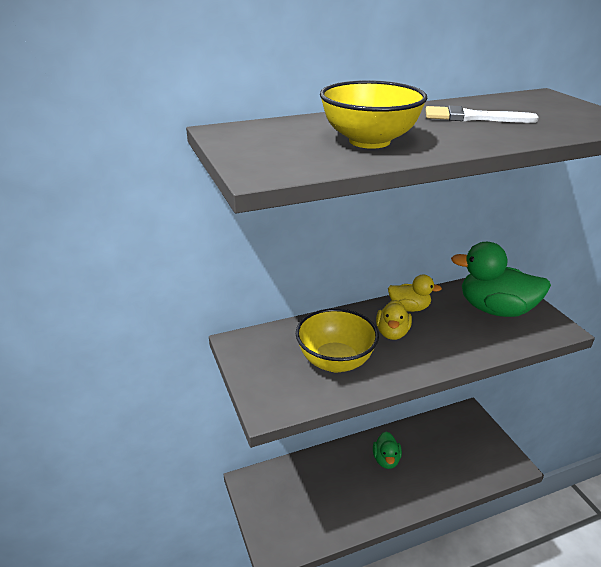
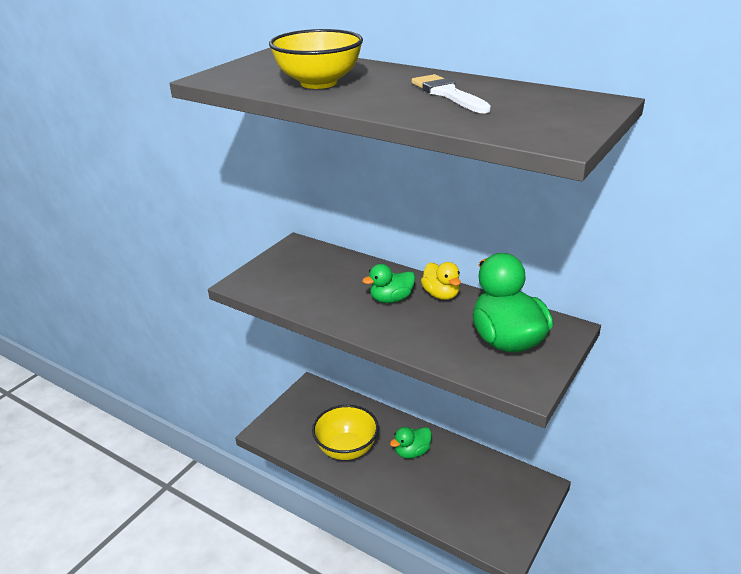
camera: 55 degrees right, 0 degrees up
(335, 361) = (321, 288): yellow bowl -> yellow bowl (346, 449)
(392, 333) = (391, 299): yellow duck -> green duck

